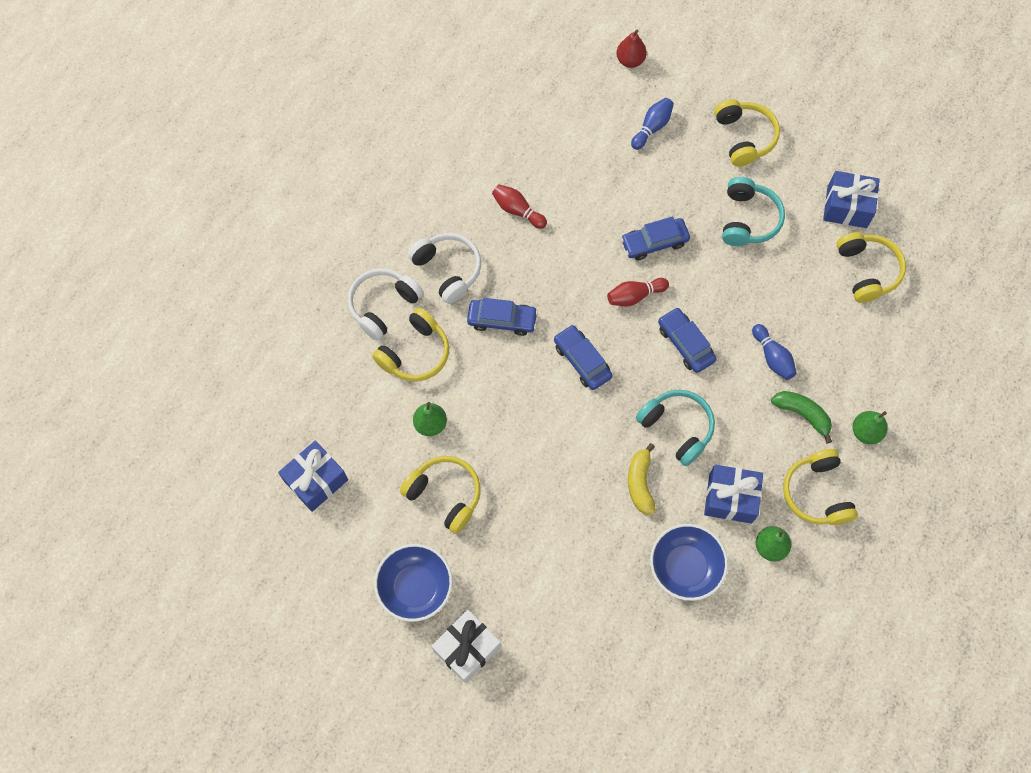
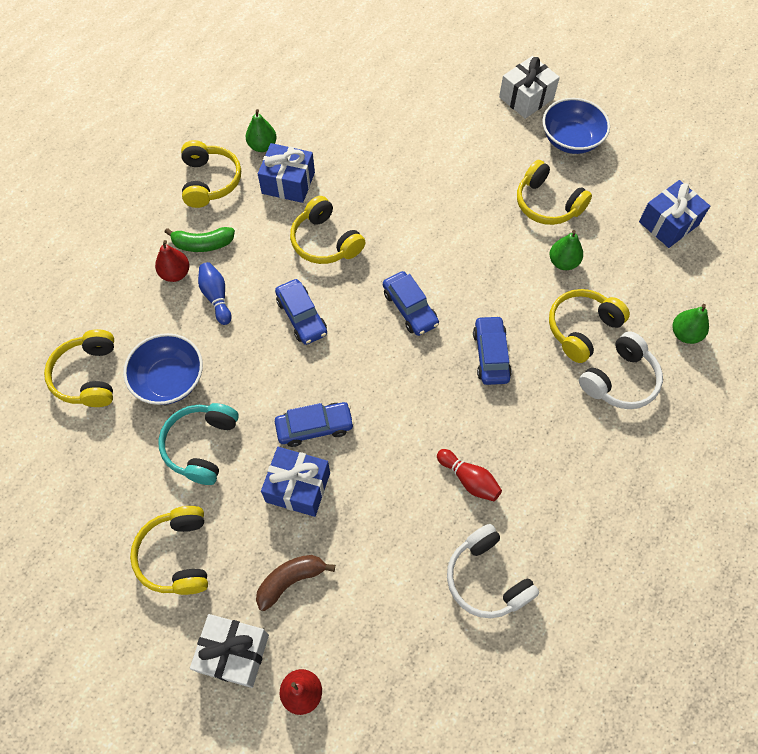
camera: 175 degrees left, 5 degrees down
(448, 270) = (550, 414): white headphones -> white headphones (487, 578)
(502, 320) = (491, 355): blue car -> blue car turned 75 degrees clockwise
(635, 296) = (346, 369): red bowling pin -> none
(640, 483) = (367, 200): yellow banana -> none
(652, 128) = (291, 580): blue bowling pin -> brown banana
(677, 428) = (325, 241): turquoise headphones -> yellow headphones
(684, 79) = (234, 653): none -> white gift
(685, 567) = (339, 137): blue bowl -> blue bowl (169, 380)
(802, 414) = (203, 244): green banana -> green banana turned 45 degrees counterclockwise
(820, 379) = (175, 273): none -> red pear
(847, 207) = (83, 452): blue gift -> blue gift (298, 487)
(865, 432) = (148, 225): green pear -> green pear (685, 334)

